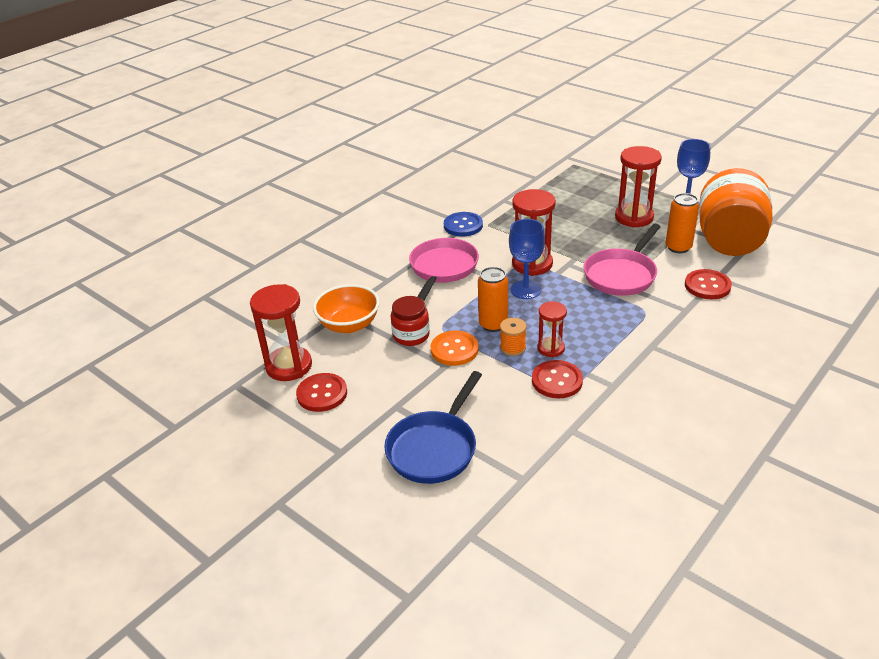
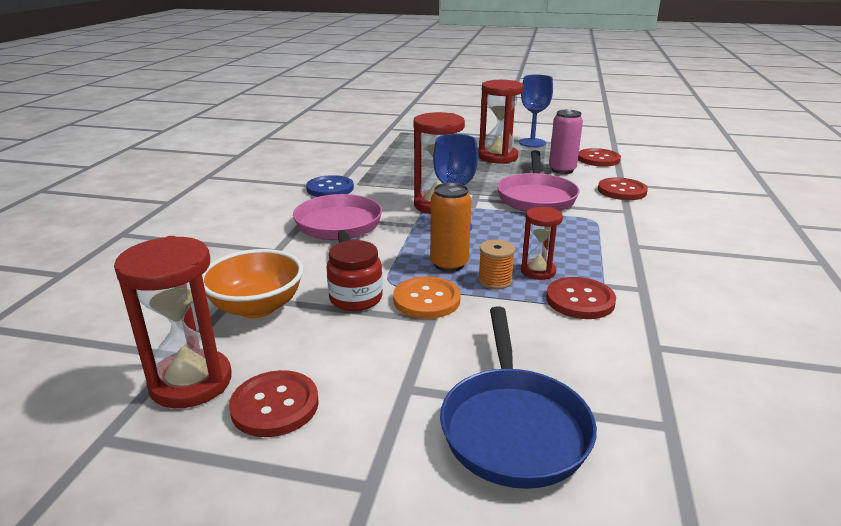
camera: 30 degrees left, 10 degrees down
(678, 247) = (562, 170): orange can -> pink can
(729, 241) = (598, 159): orange jar -> red button

